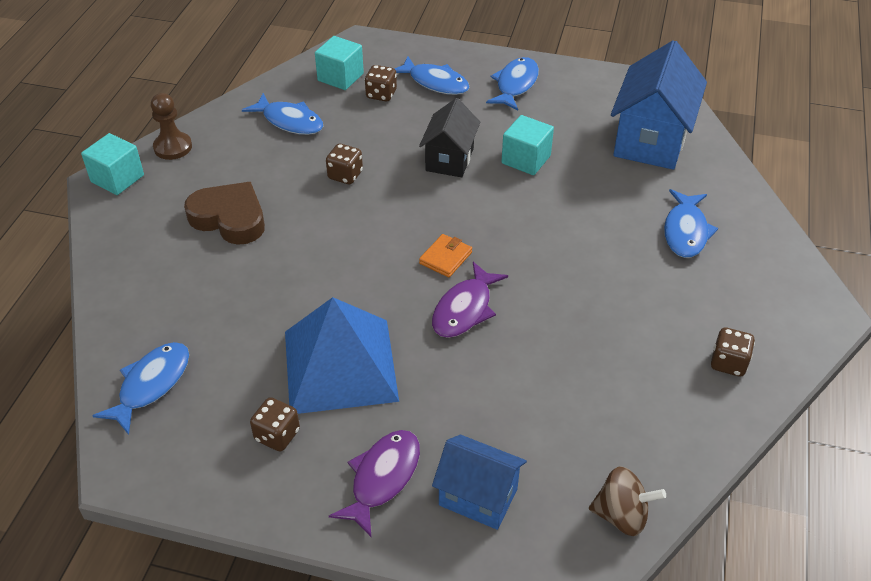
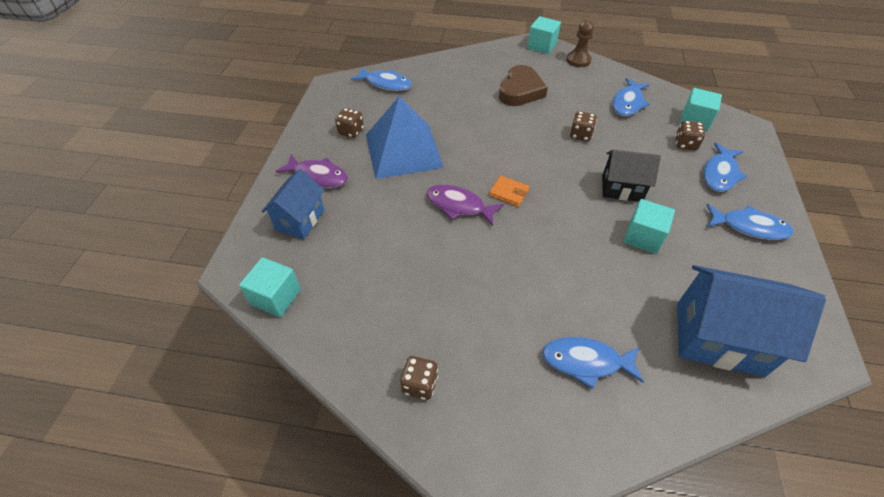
camera: 85 degrees right, 5 degrees up
(621, 515) = (276, 297): brown spinning top -> turquoise cube

